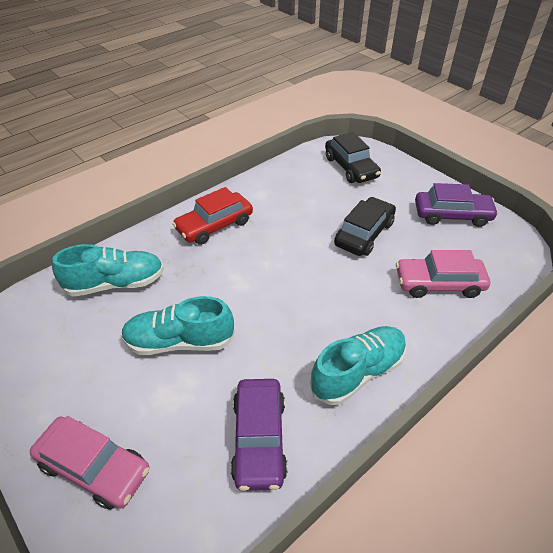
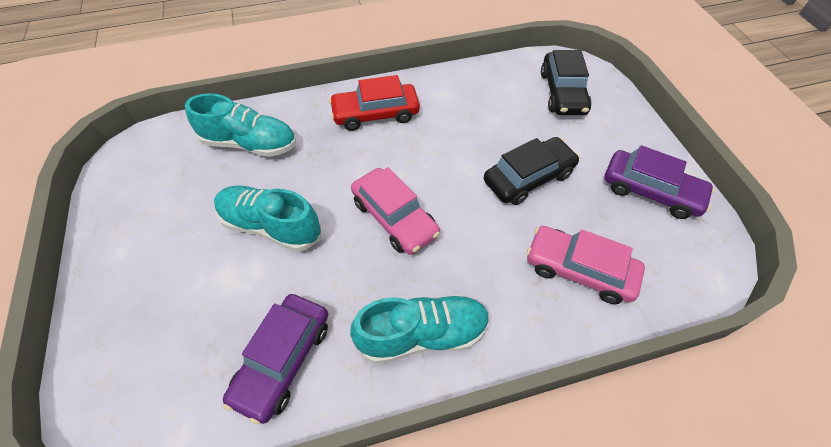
camera: 25 degrees right, 10 degrees up
(94, 467) = (131, 318): pink car -> pink car (394, 218)

